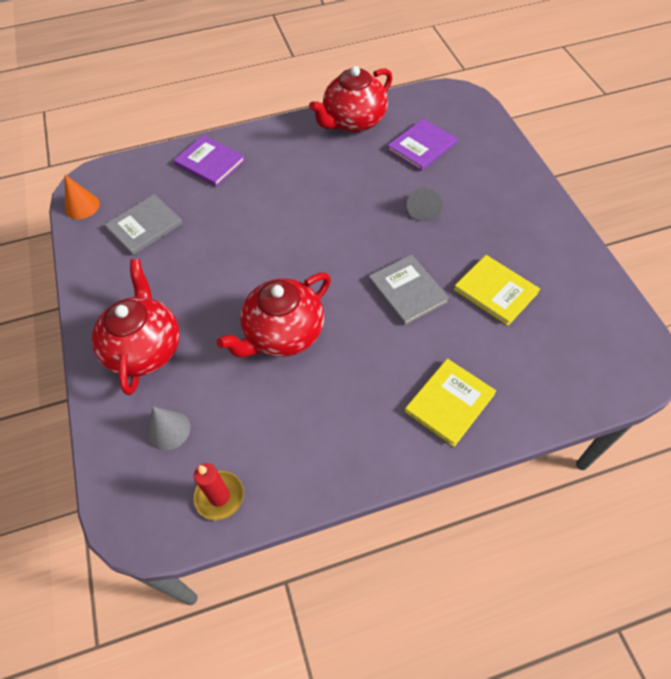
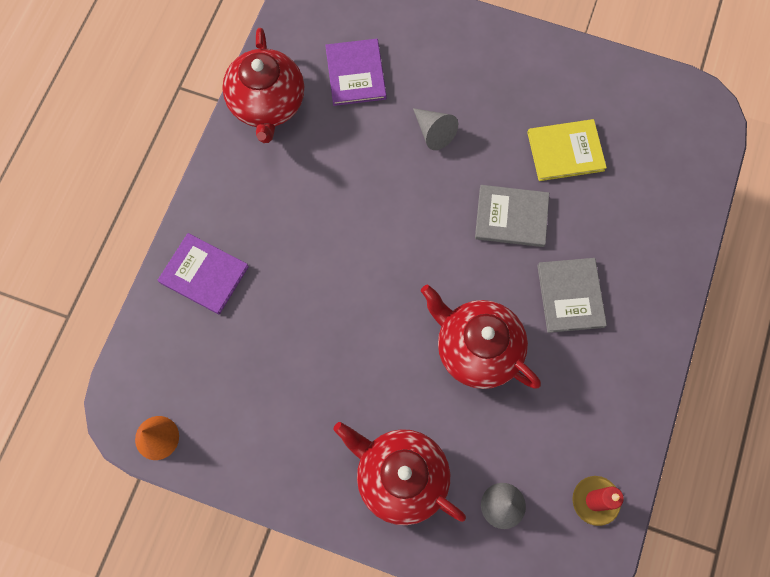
camera: 55 degrees left, 15 degrees up
(145, 226) = (242, 391): grey book -> grey book (570, 296)
(210, 162) = (204, 274): purple book -> purple book turned 45 degrees clockwise
(283, 334) = (477, 349): red teapot -> red teapot turned 135 degrees clockwise
(449, 402) = (639, 270): yellow book -> none

